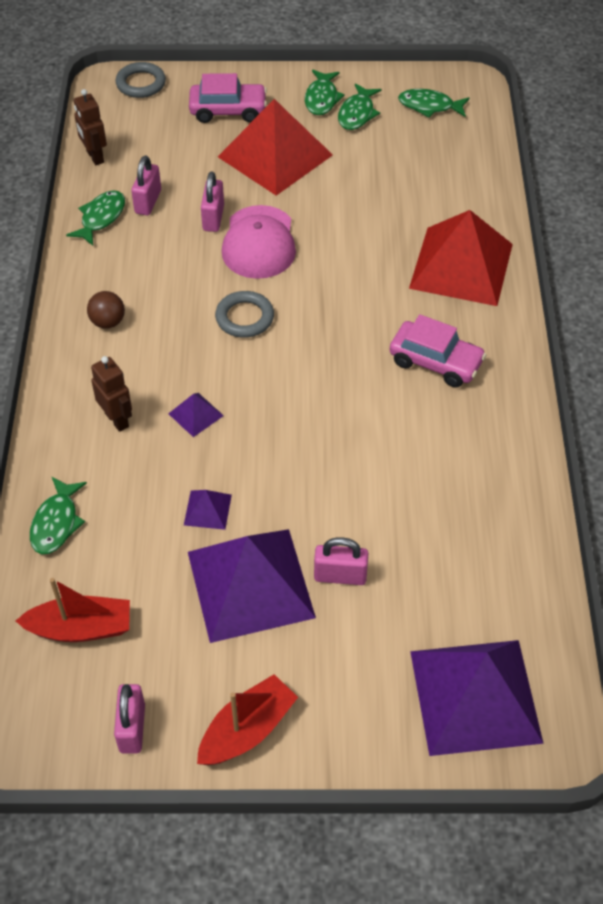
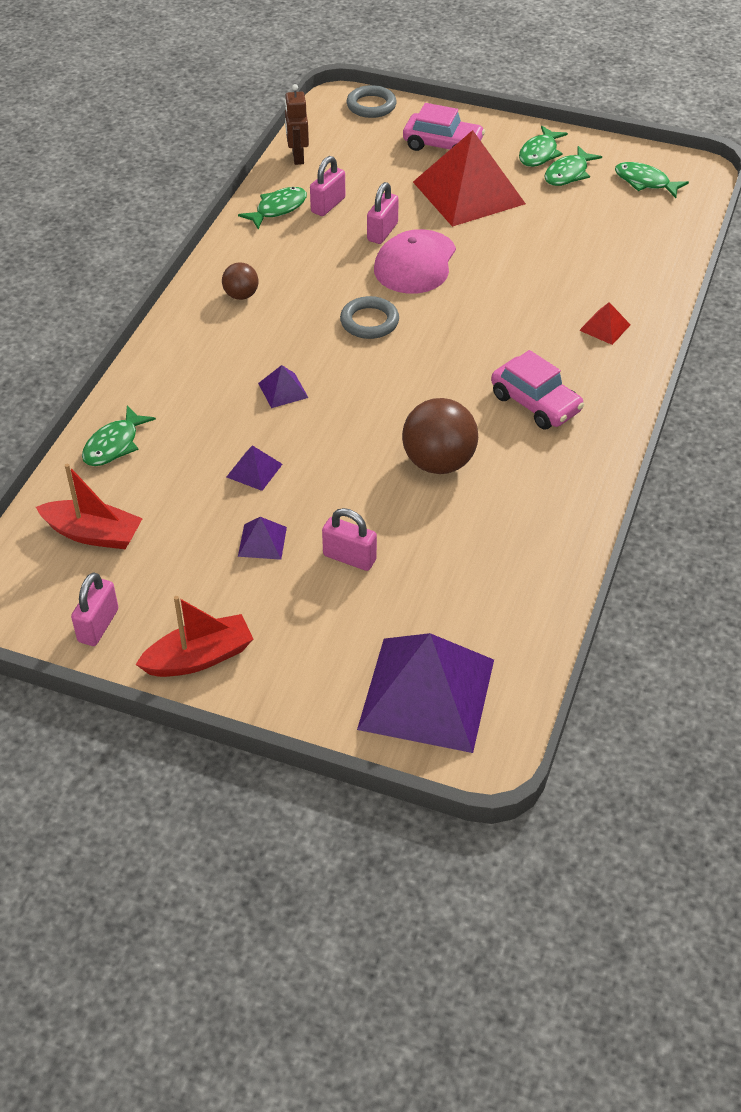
camera: 20 degrees right, 5 degrees down
(117, 419) = (209, 376): brown robot -> none
(250, 584) = (262, 541): purple pyramid -> purple pyramid, size x0.41
(376, 449) = (438, 462): none -> brown ball
(461, 266) = (604, 327): red pyramid -> red pyramid, size x0.41

